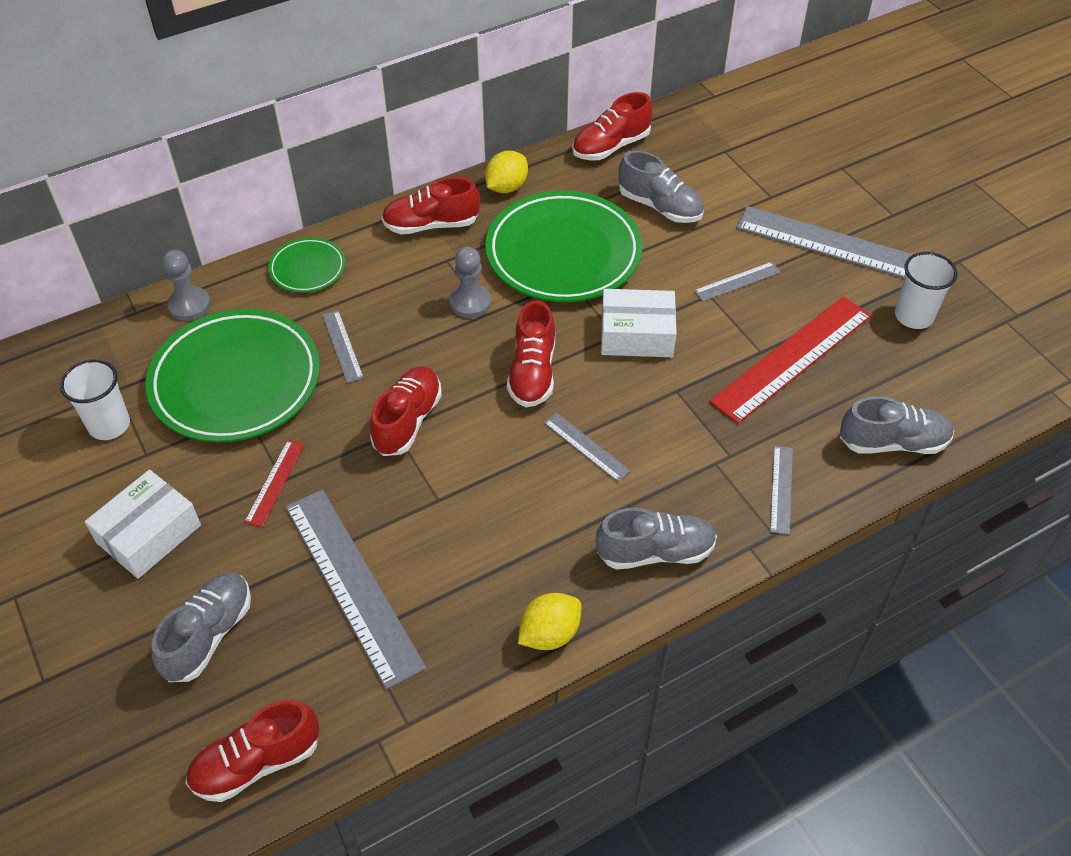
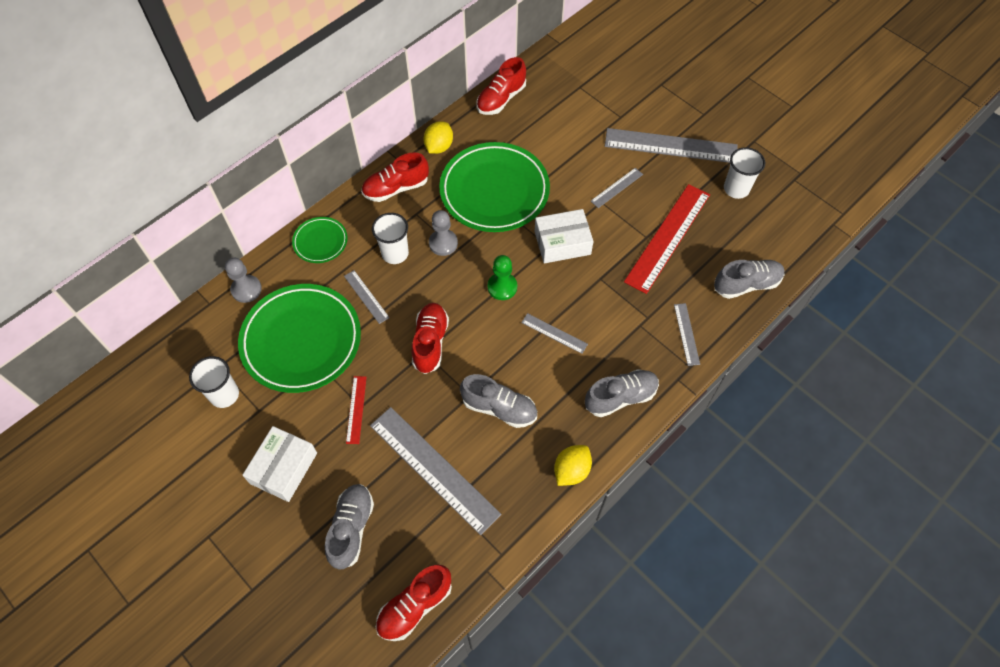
camera: 15 degrees left, 10 degrees up
(400, 302) = (395, 253): none -> white cup
(532, 372) = (502, 287): red shoe -> green pawn
(660, 206) = (548, 140): grey shoe -> grey shoe (499, 408)

